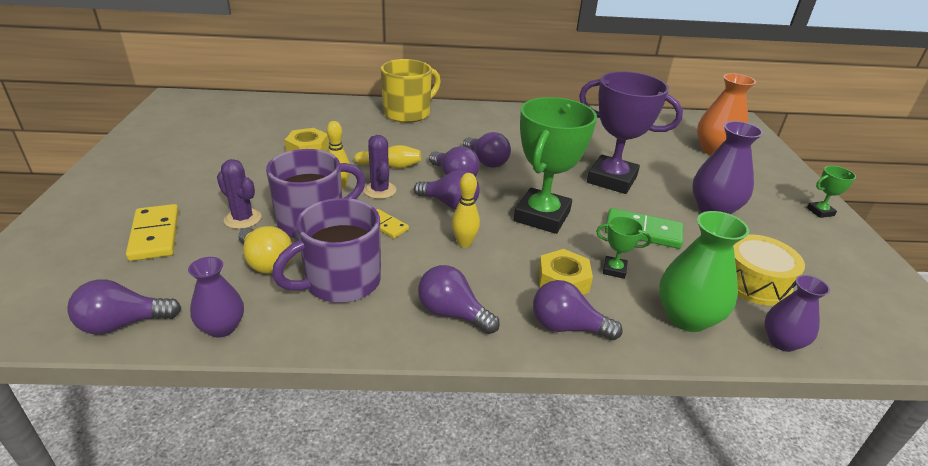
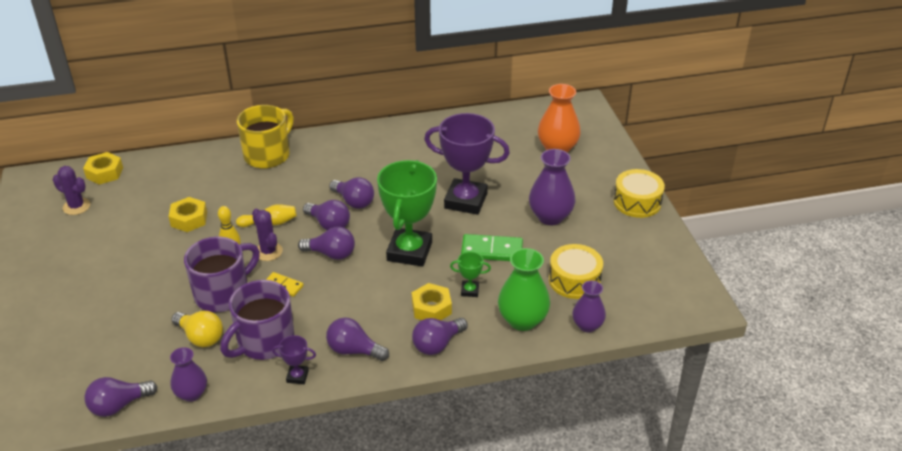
camera: 10 degrees left, 5 degrees up
(155, 235) = (100, 331): yellow domino -> none
(243, 219) = (164, 302): purple cactus -> purple cactus (76, 206)
(245, 103) = (104, 173): none -> yellow nut
(368, 332) = (297, 376): none -> purple trophy
(464, 243) = (351, 290): yellow bowling pin -> none
(567, 327) = (437, 344): purple light bulb -> purple light bulb turned 45 degrees counterclockwise
(820, 212) = (637, 202): green trophy -> yellow drum

